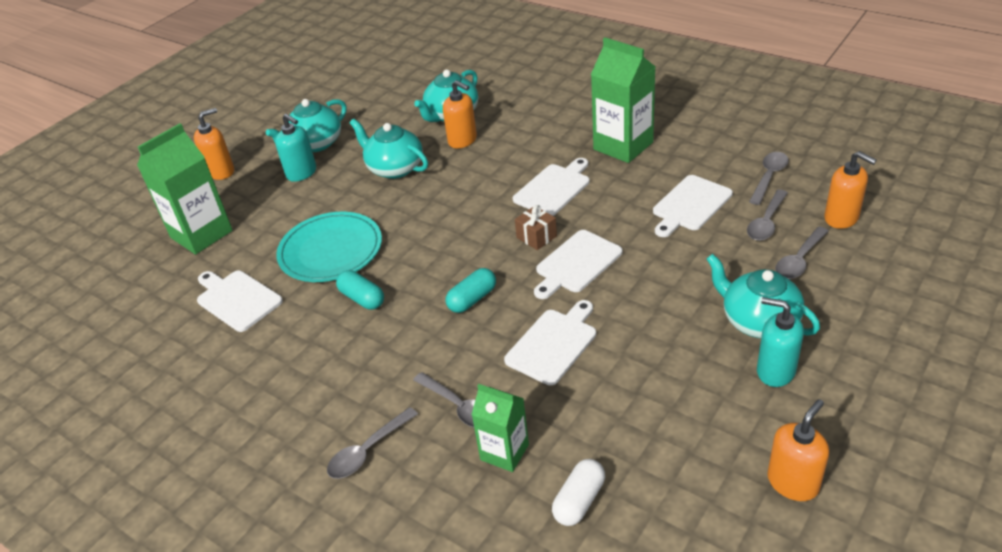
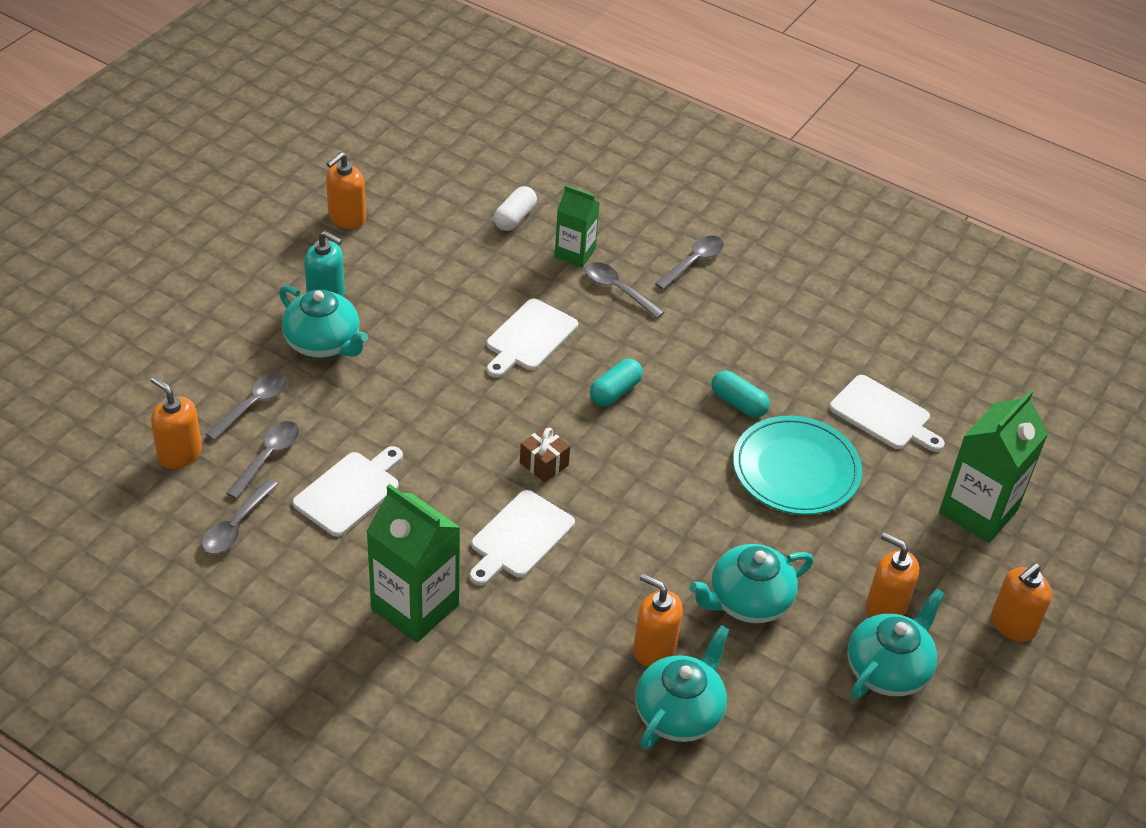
camera: 170 degrees right, 5 degrees up
(302, 173) = (885, 607): turquoise soap dispenser -> orange soap dispenser
(394, 168) = (748, 601): turquoise teapot -> turquoise teapot turned 120 degrees clockwise
(576, 264) = (499, 423): white cutting board -> none

